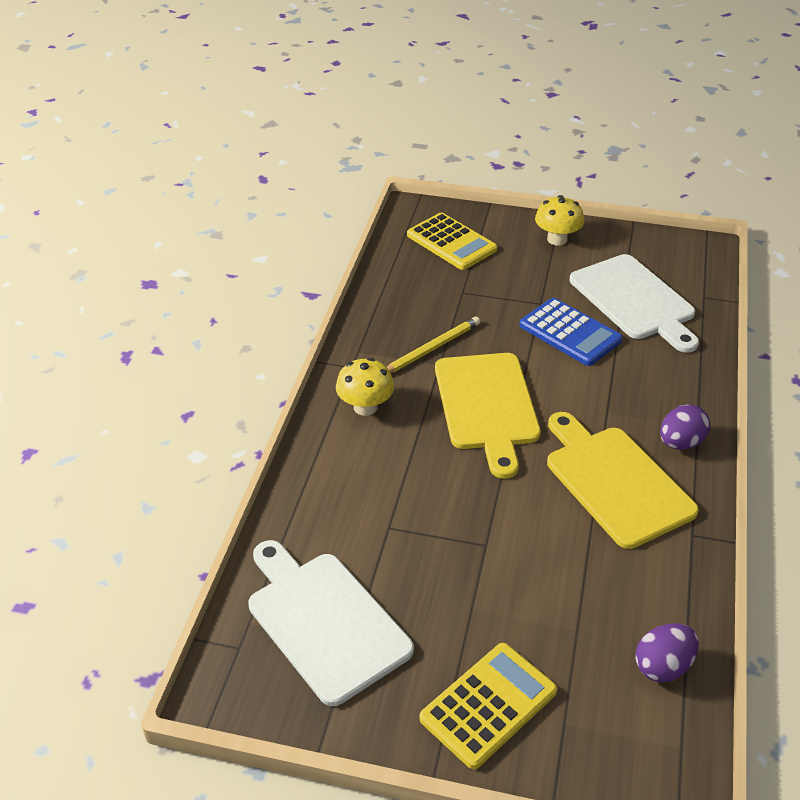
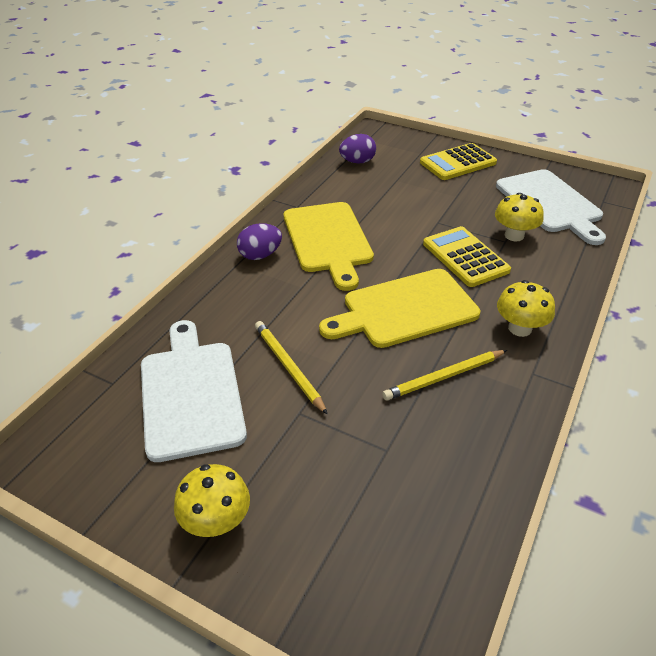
camera: 165 degrees left, 0 degrees up
(377, 540) = (514, 235): none -> yellow mushroom
(451, 242) = (374, 552): yellow calculator -> yellow calculator (465, 257)
(487, 406) = (405, 309): yellow cutting board -> yellow cutting board turned 120 degrees counterclockwise
(570, 333) = (288, 367): blue calculator -> yellow pencil

